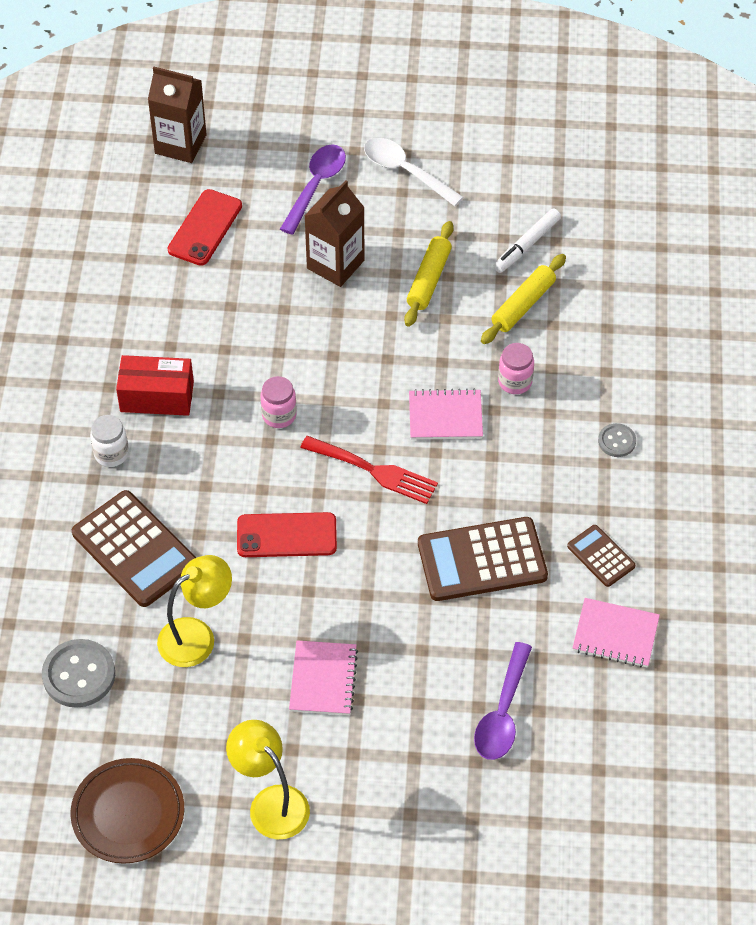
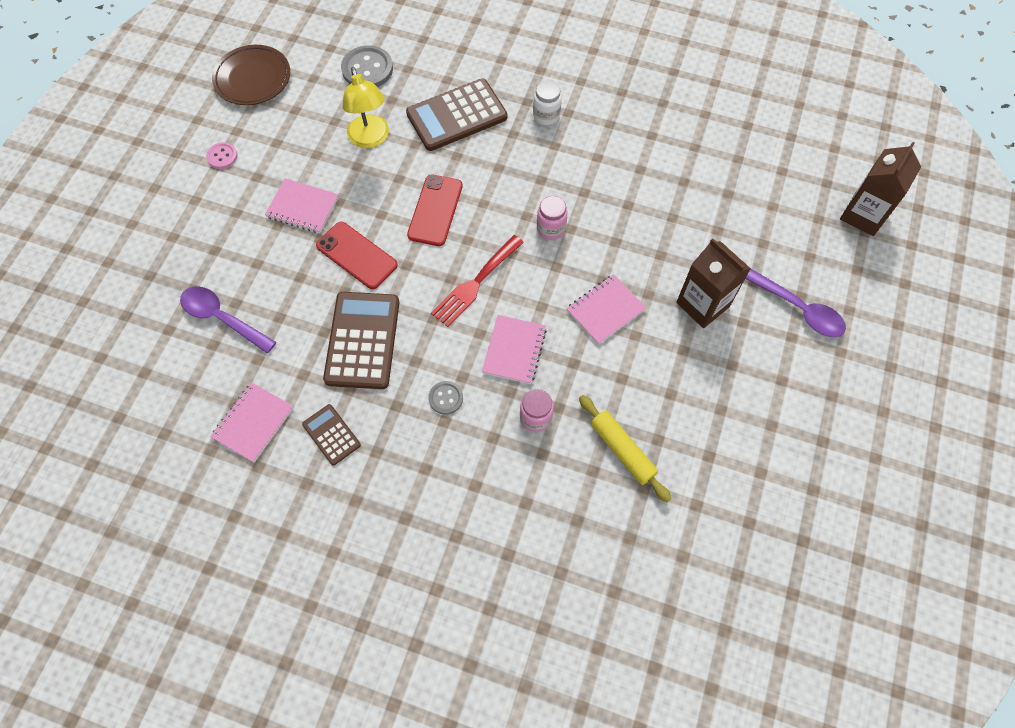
camera: 105 degrees right, 10 degrees up
(157, 397) = (592, 152): red box -> none
(205, 228) = (762, 215): red phone -> red phone (357, 255)
(271, 802) = (222, 156): yellow lamp -> pink button
(369, 346) = (605, 310): none -> pink notebook
(405, 171) = (808, 389): white spoon -> none
(429, 279) = (670, 376): yellow rolling pin -> none
(527, 245) = (695, 475): white marker -> none
(601, 556) = (331, 435): brown calculator -> brown calculator turned 105 degrees counterclockwise
(617, 441) = (444, 487): grey button -> grey button (446, 398)

